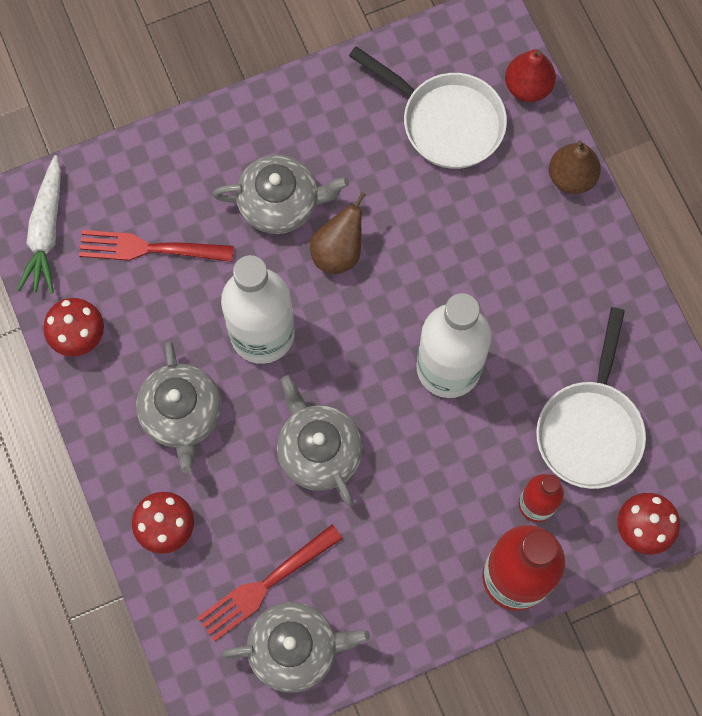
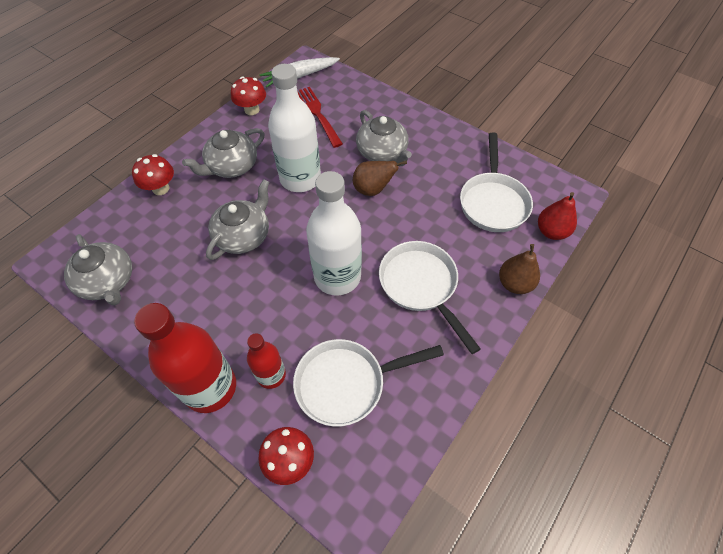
camera: 60 degrees right, 15 degrees down
(266, 584) = (145, 248): red fork -> none
(516, 281) = (421, 286): none -> white pan

